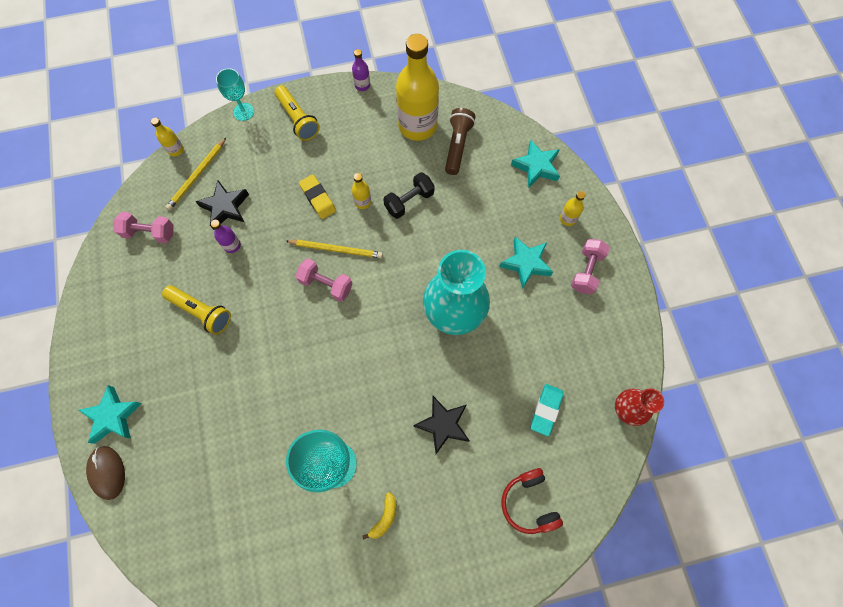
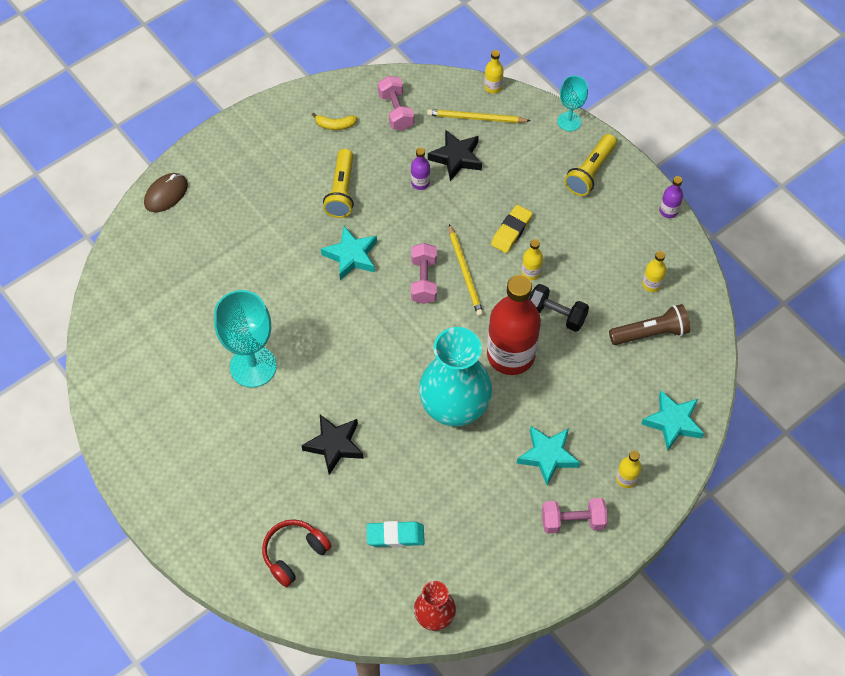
camera: 65 degrees right, 10 degrees down
(113, 416) = (214, 173): turquoise star -> turquoise star (351, 256)
(384, 517) = (224, 430): yellow banana -> yellow banana (335, 125)
(417, 126) = (651, 284): yellow bottle -> yellow bottle, size x0.42
(427, 250) = (510, 355): none -> red bottle

